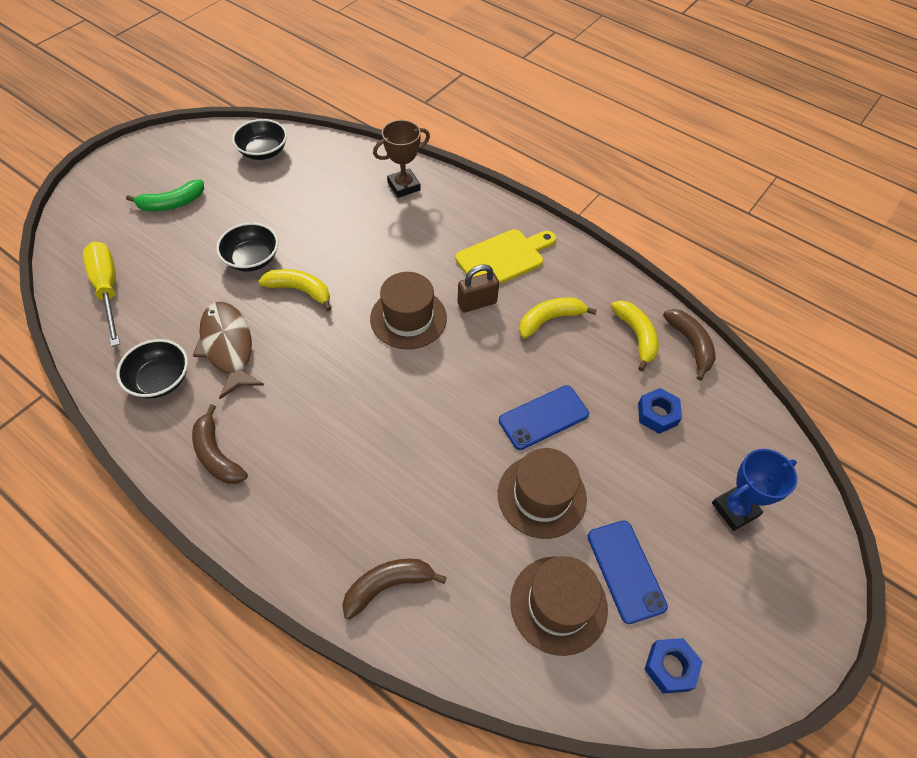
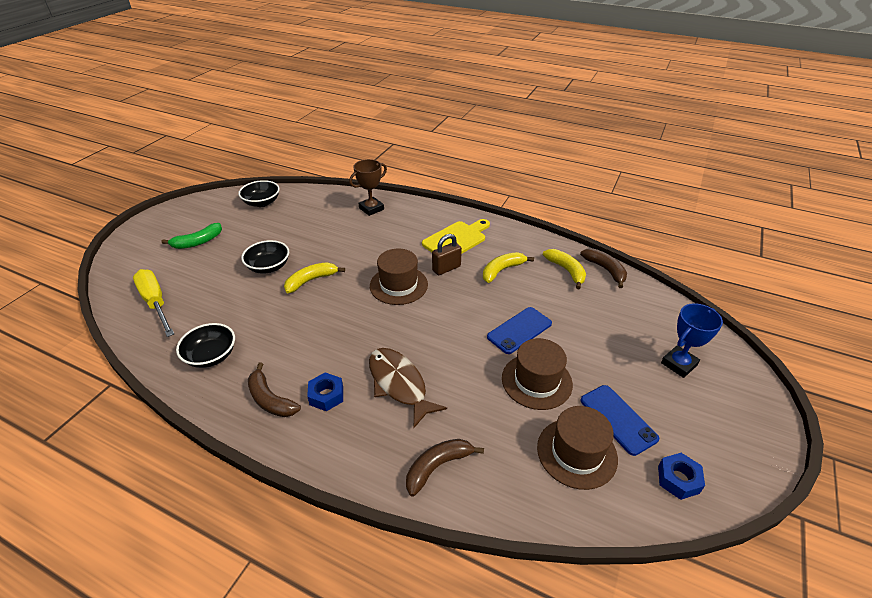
camera: 10 degrees left, 15 degrees down
(228, 347) = (263, 325): brown fish -> brown fish (399, 384)
(300, 290) = (311, 280): yellow banana -> yellow banana turned 45 degrees counterclockwise
(657, 414) = (600, 315): blue nut -> blue nut (326, 395)

